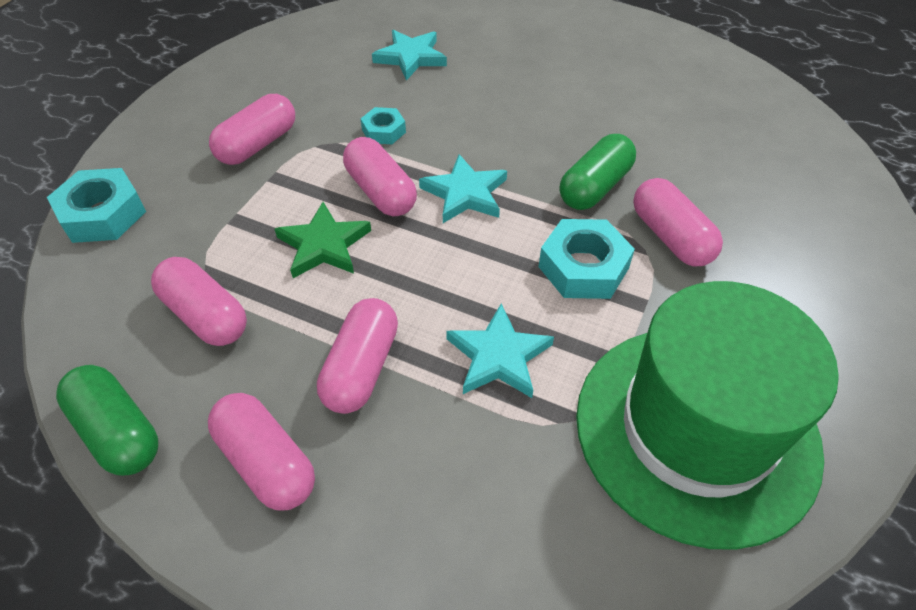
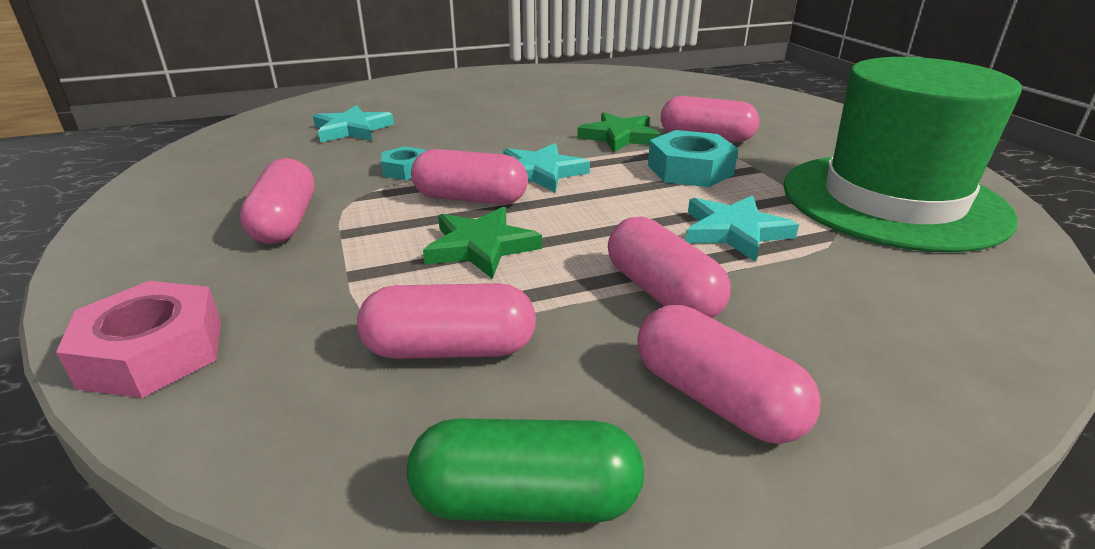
camera: 45 degrees left, 20 degrees down
(102, 214) = (153, 352): turquoise nut -> pink nut
(267, 462) = (716, 399): pink capsule -> pink capsule turned 45 degrees clockwise
(594, 187) = (619, 137): green capsule -> green star

